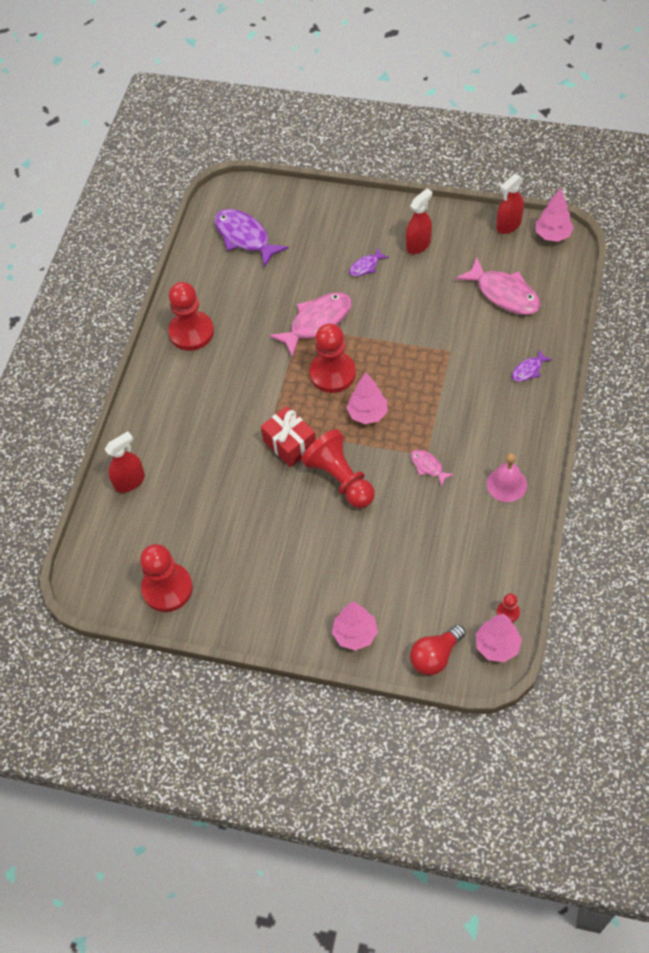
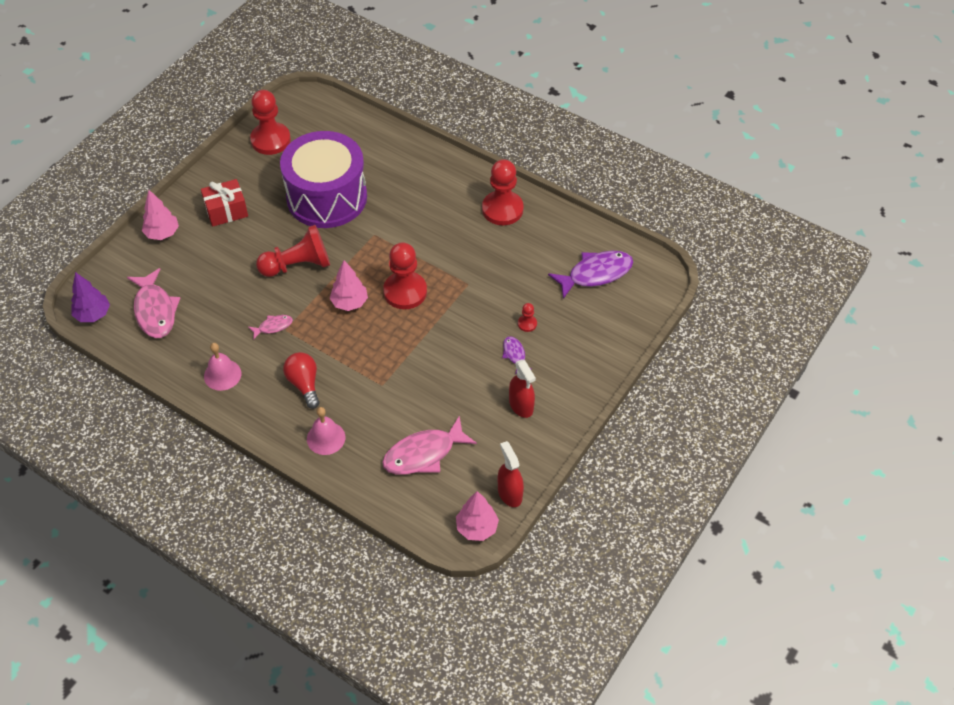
camera: 105 degrees right, 5 degrees down
(130, 481) = (375, 139): red spray bottle -> none
(235, 492) = (327, 197): none -> purple drum
(289, 444) = (351, 242): red gift -> red gift (226, 211)
(317, 322) = (467, 297): pink fish -> pink fish (155, 310)
(435, 656) = (112, 274): red light bulb -> red light bulb (304, 384)
(497, 646) = (93, 315): pink tree -> purple tree
(508, 612) = (114, 332): red pawn -> red pawn (527, 324)
(528, 370) = (326, 438): purple fish -> pink bell

